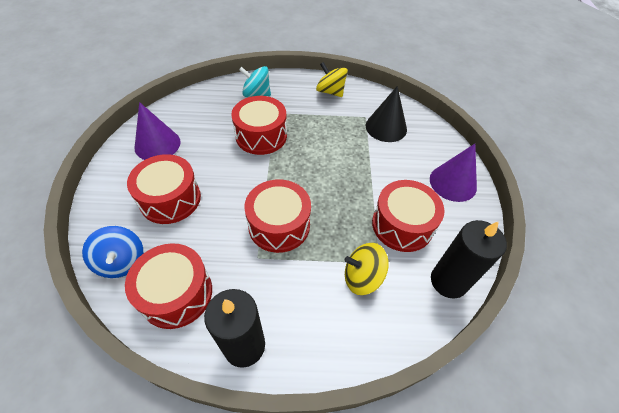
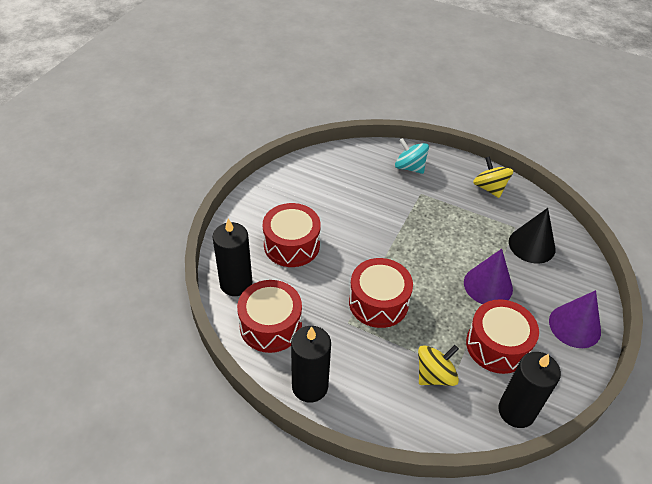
camera: 25 degrees right, 5 degrees down
(122, 261) = (236, 283): blue spinning top -> black candle
(157, 144) = (297, 190): purple cone -> purple cone (488, 285)
(261, 136) = (396, 213): red drum -> none
(362, 277) = (435, 375): yellow spinning top -> yellow spinning top turned 120 degrees clockwise

